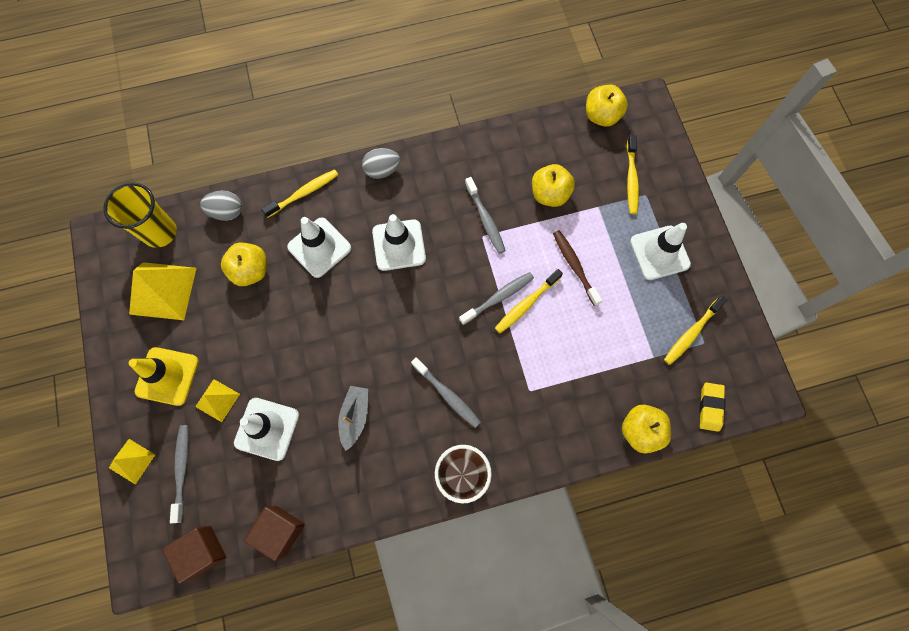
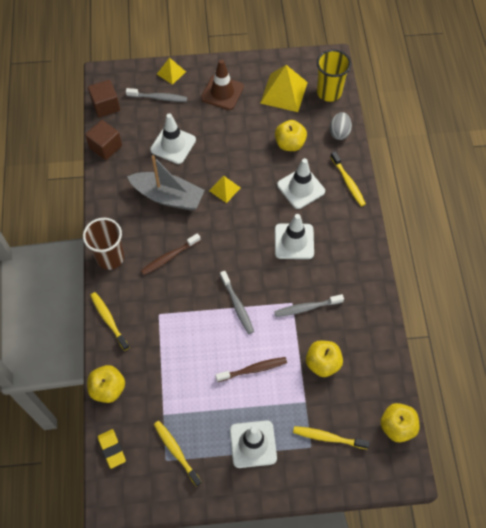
camera: 100 degrees right, 10 degrees down
(167, 376) = (222, 92): yellow traffic cone -> brown traffic cone
(217, 400) = (199, 119): yellow pyramid -> yellow pyramid (224, 189)
(355, 417) = (168, 197): grey boat -> grey boat, size x1.75
(382, 170) = (361, 238): grey egg -> none
(447, 395) = (169, 257): grey toothbrush -> brown toothbrush
(526, 304) = (228, 325): yellow toothbrush -> yellow toothbrush (109, 320)
(710, 407) = (112, 449): yellow eraser -> yellow eraser turned 45 degrees clockwise

